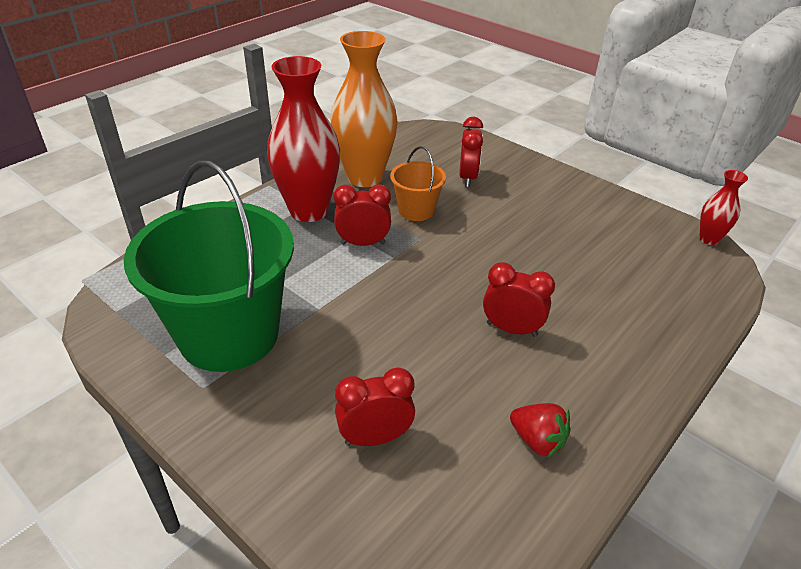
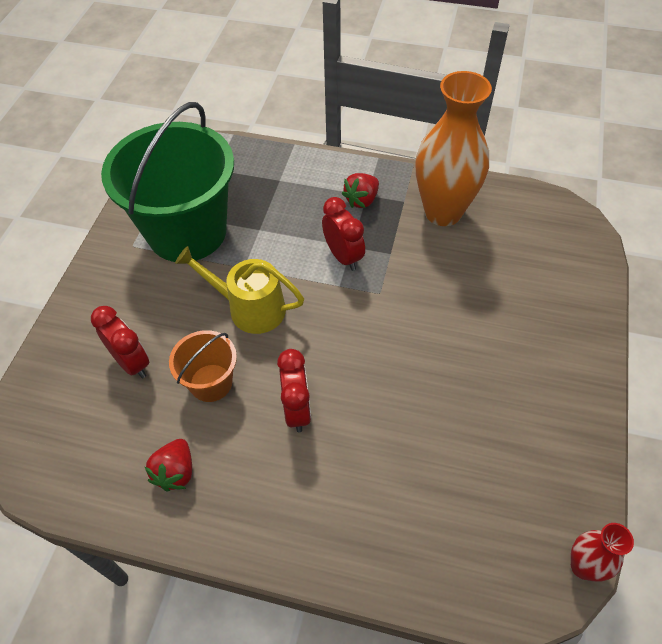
camera: 65 degrees right, 15 degrees up
(308, 211) = (361, 200): red vase -> red strawberry
(374, 321) = (250, 308): none -> yellow watering can
(416, 210) = (421, 272): orange bucket -> orange bucket (211, 383)
(468, 178) = (512, 289): red clock -> none

